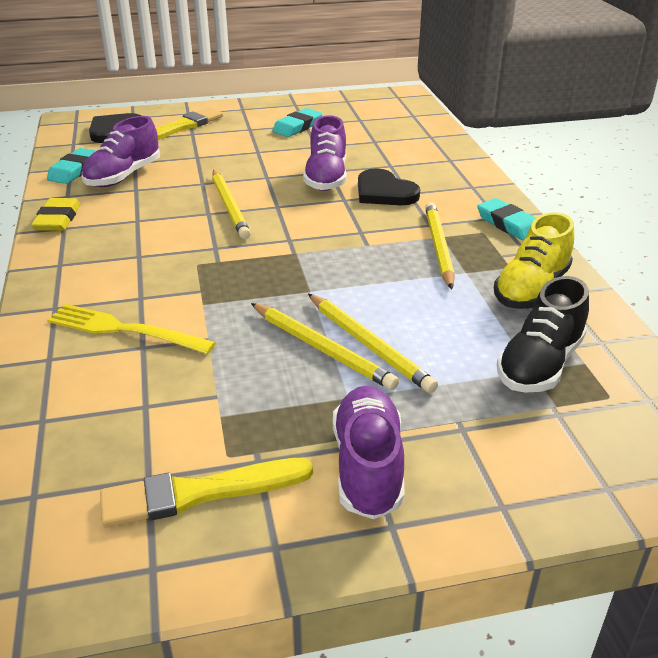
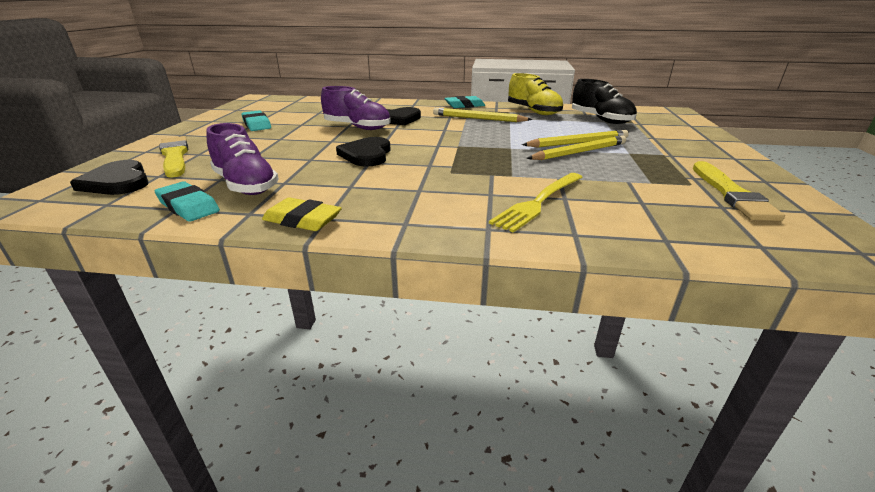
camera: 70 degrees left, 5 degrees down
(229, 206) = (366, 155): yellow pencil -> black heart
(368, 467) = (690, 156): purple shoe -> none

